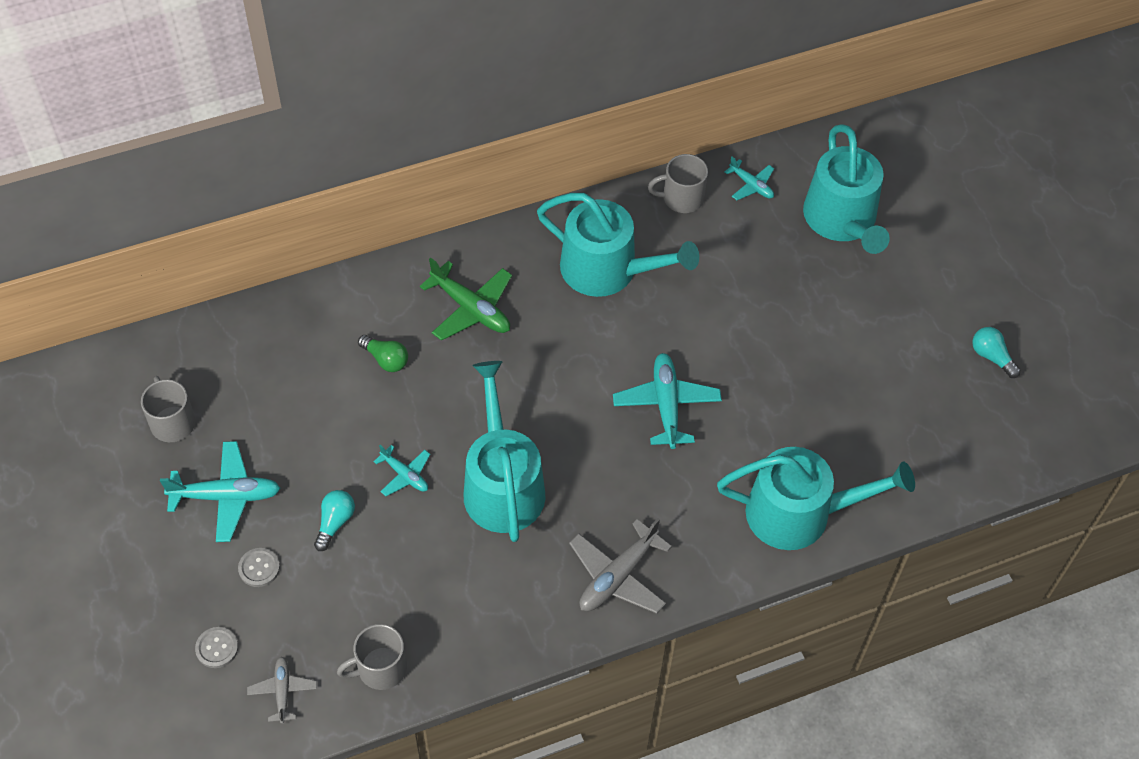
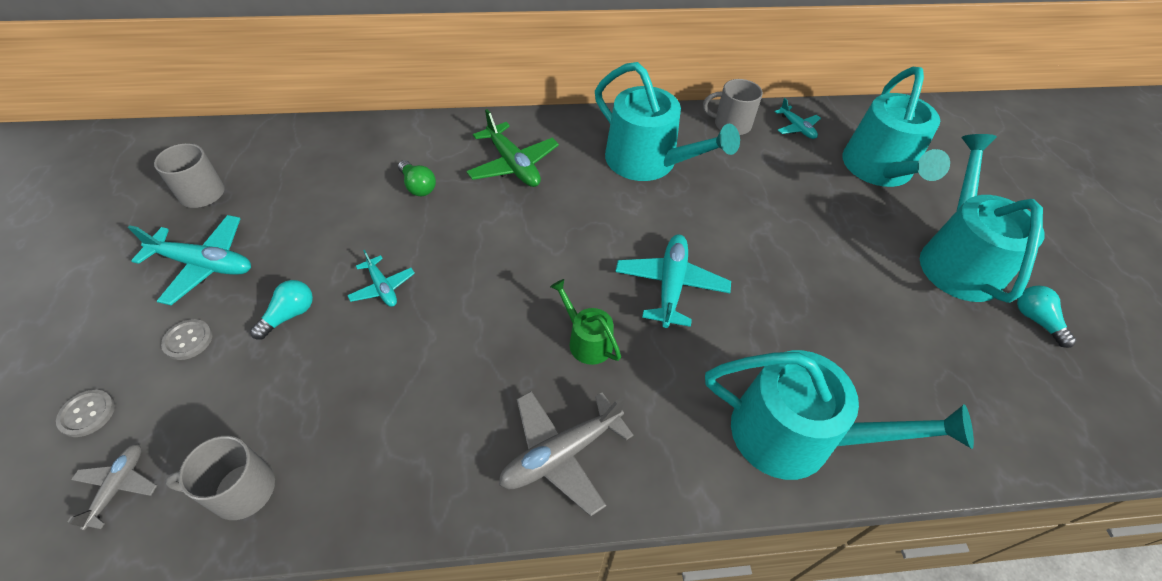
camera: 15 degrees right, 5 degrees down
(502, 485) = (474, 321): turquoise watering can -> turquoise watering can (957, 260)
(607, 477) = (586, 340): none -> green watering can

